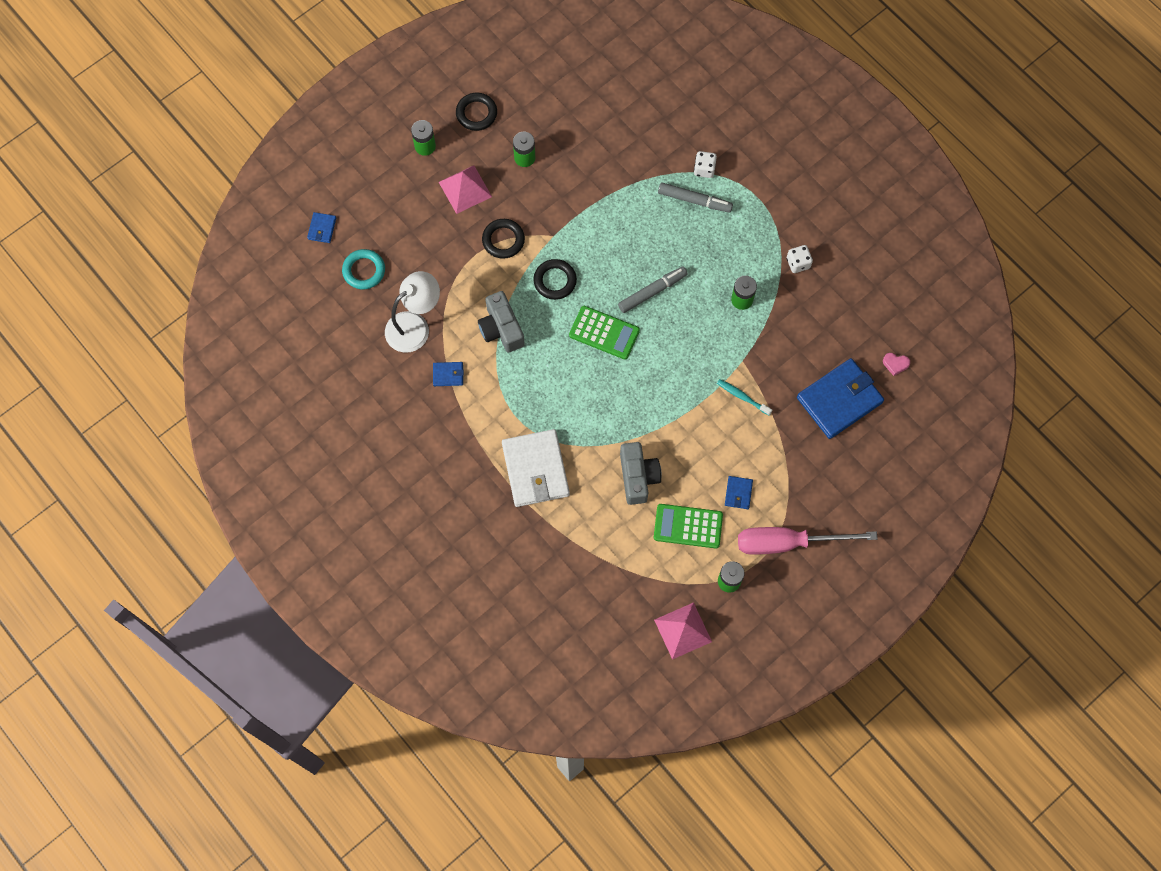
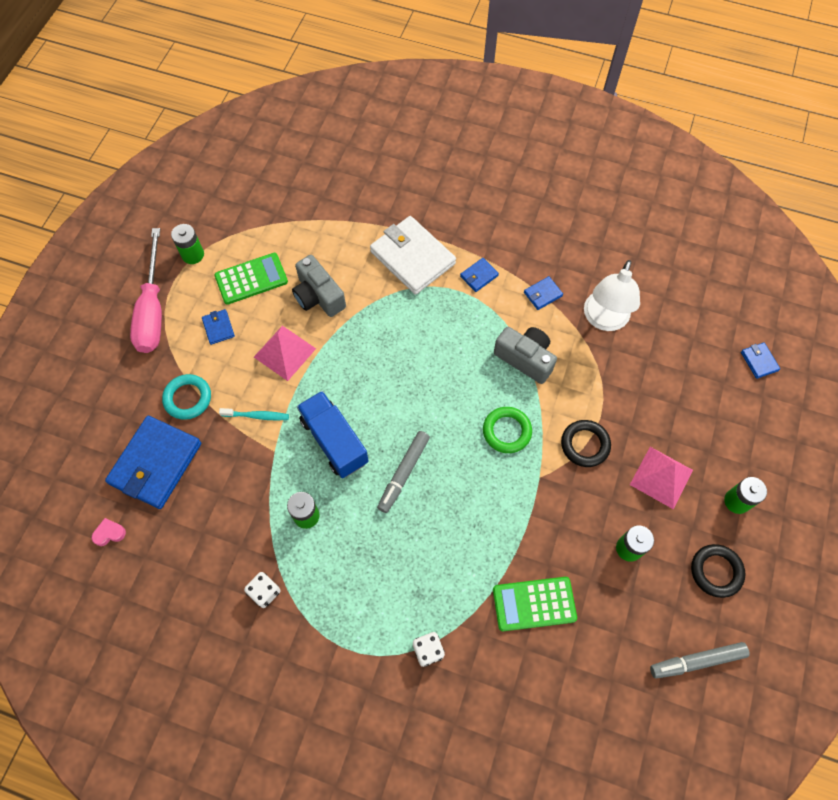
camera: 150 degrees right, 5 degrees down
(364, 271) = (688, 343): turquoise ring -> turquoise ring (188, 398)
(490, 420) = (479, 276): none -> blue wallet
(555, 281) = (506, 431): black ring -> green ring
(604, 333) = (426, 406): green calculator -> green calculator (534, 604)
(683, 630) = (215, 201): pink pyramid -> pink pyramid (285, 353)
(691, 344) = (334, 441): none -> blue truck
(694, 200) = (418, 603): grey marker -> grey marker (697, 661)
(788, 542) = (153, 309): pink screwdriver -> pink screwdriver turned 120 degrees clockwise

